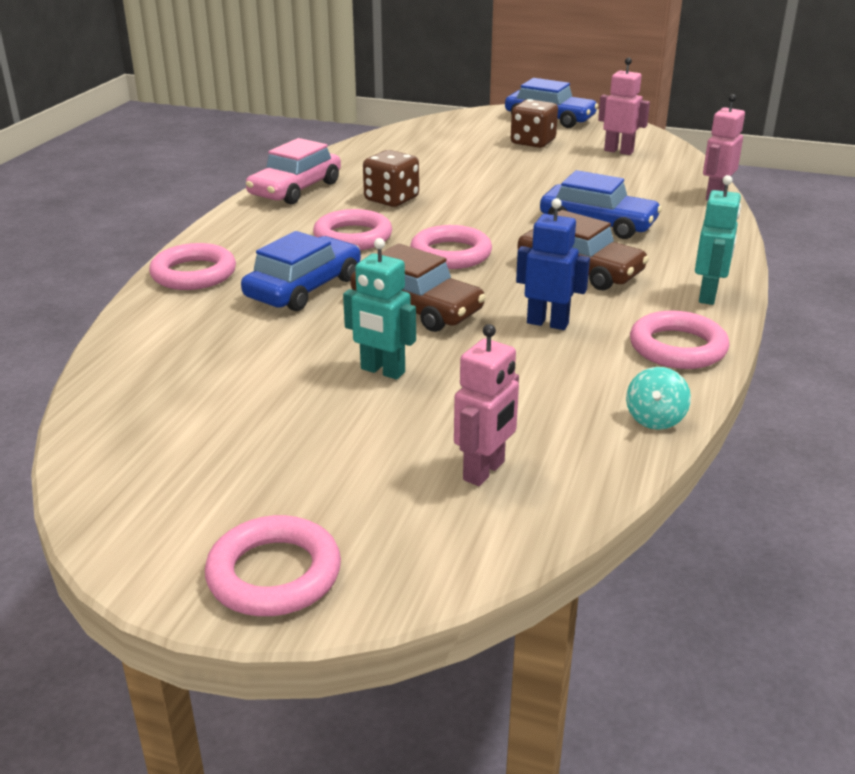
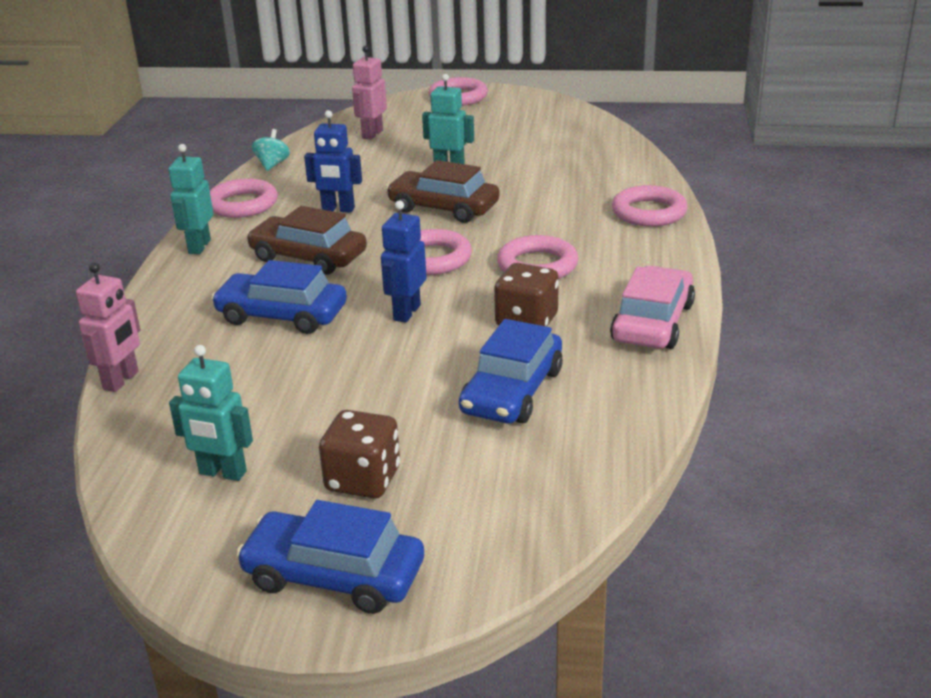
camera: 170 degrees right, 0 degrees up
(304, 288) = (544, 212): blue car -> blue car (512, 391)
(488, 214) = (406, 312): none -> blue robot
(618, 151) = (222, 473): pink robot -> turquoise robot

